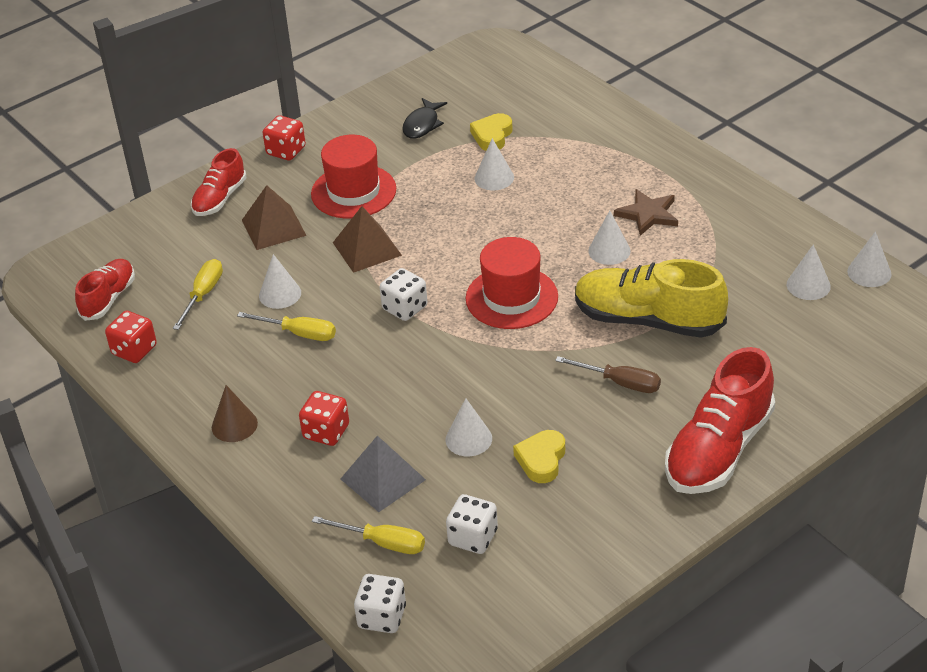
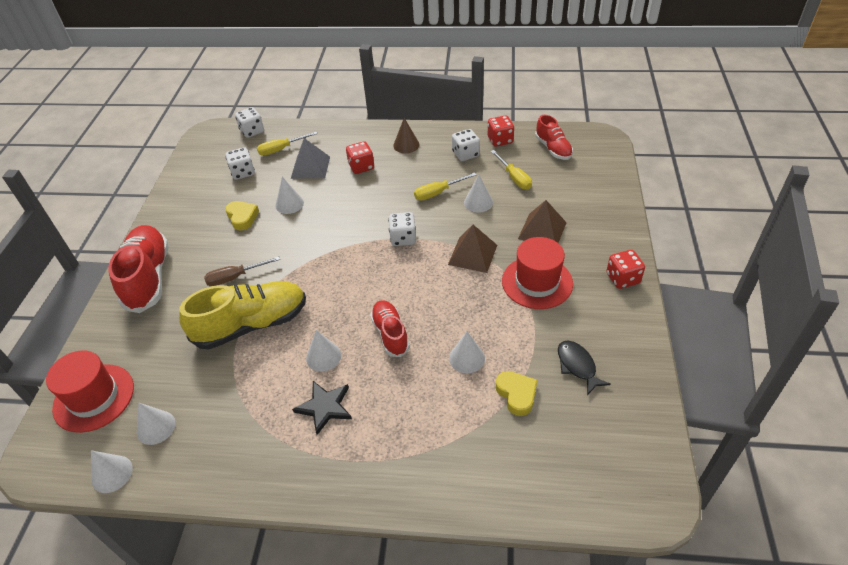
camera: 135 degrees right, 5 degrees up
(197, 360) = (465, 154): none -> white dice
(219, 198) = (600, 224): red shoe -> red shoe (390, 334)
(511, 298) = (350, 283): red hat -> red hat (94, 397)
(648, 214) = (325, 407): brown star -> black star

